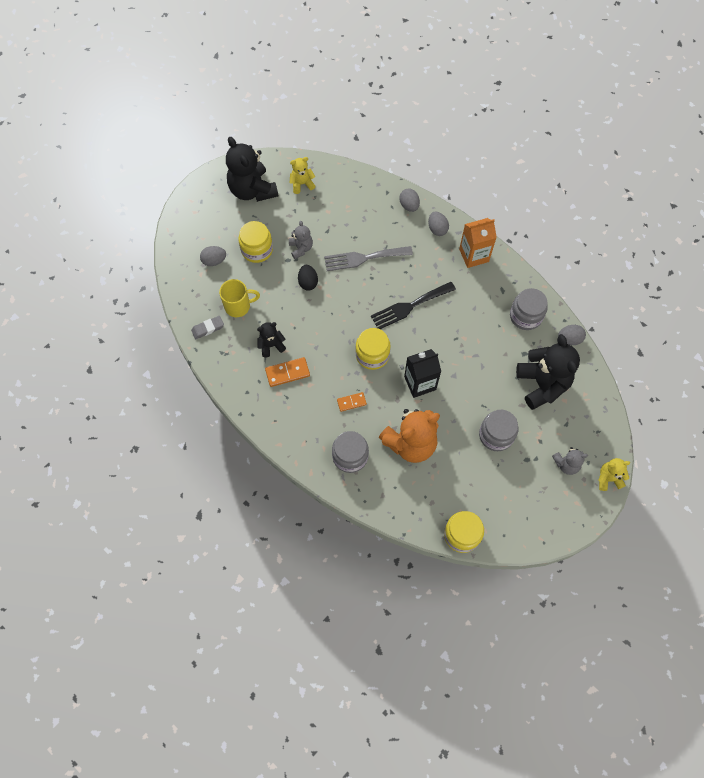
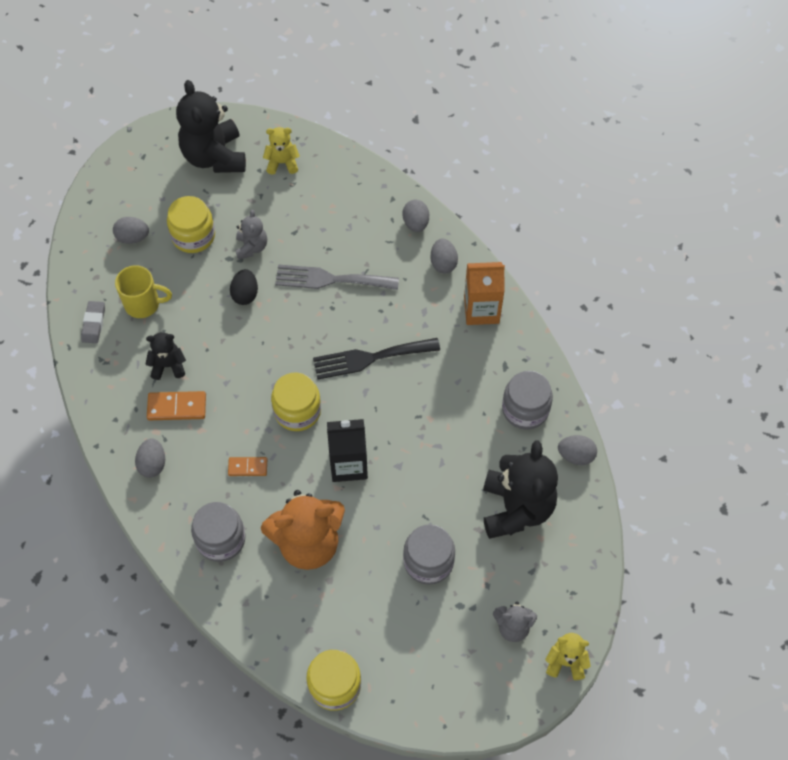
camera: 15 degrees right, 5 degrees down
(208, 328) = (94, 324): grey eraser -> grey eraser turned 75 degrees counterclockwise
(284, 416) = (152, 464): none -> grey egg

